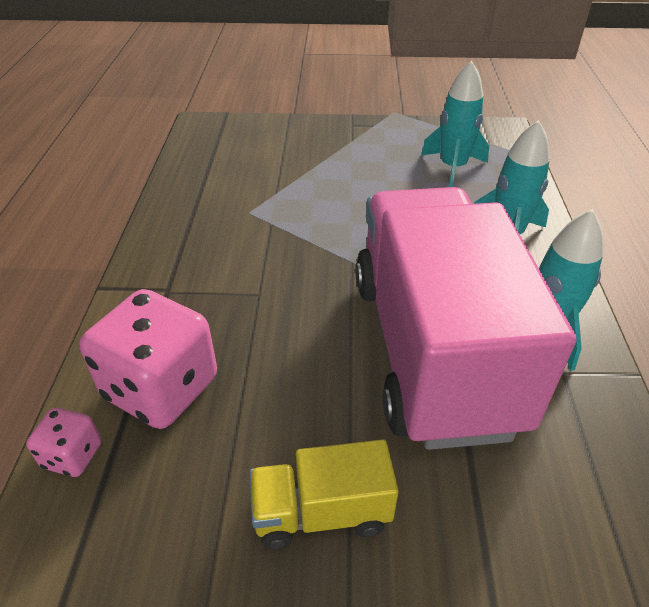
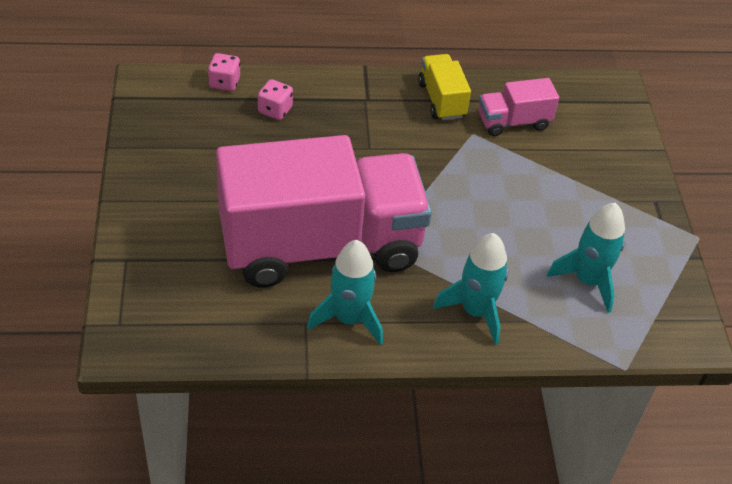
camera: 80 degrees right, 5 degrees up
(161, 388) = (275, 110): pink dice -> pink dice, size x0.48
(237, 184) = (513, 122): none -> pink truck
(321, 512) = (189, 188): yellow truck -> yellow truck (441, 100)

